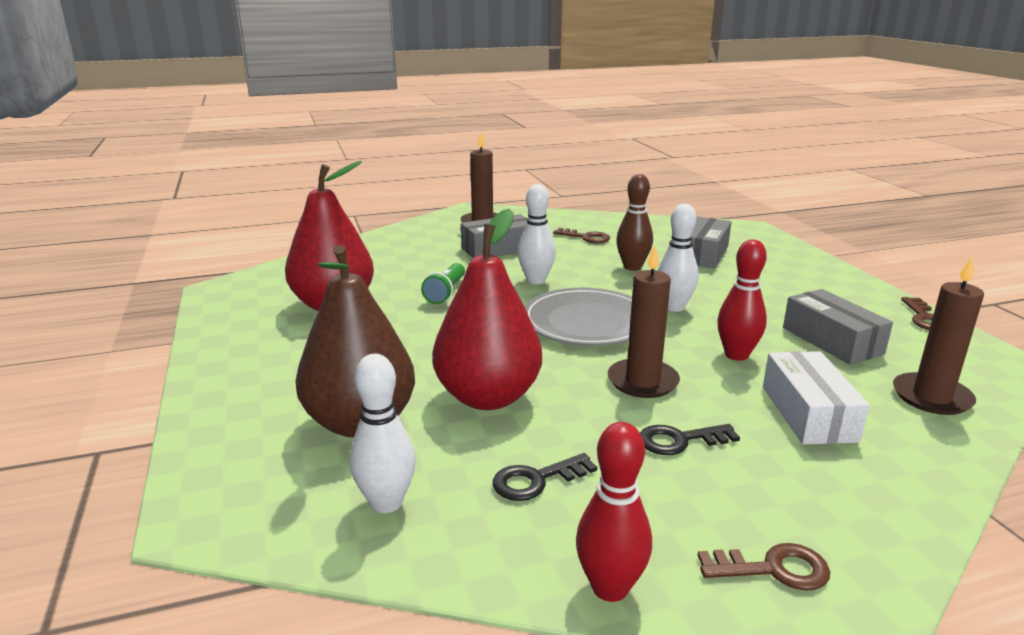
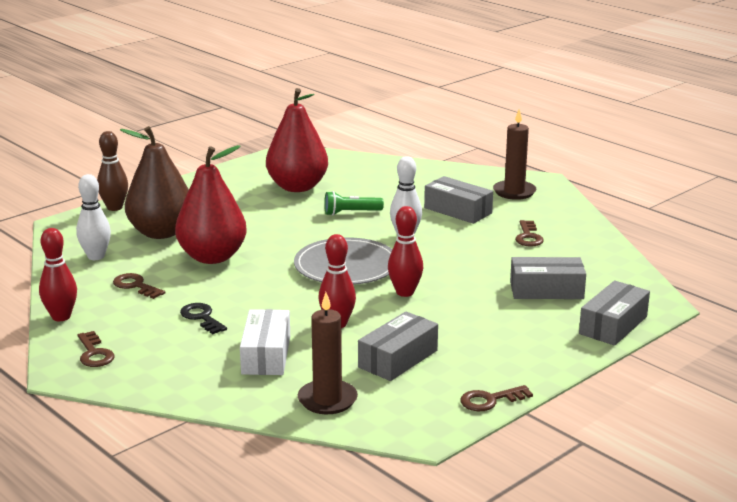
camera: 65 degrees right, 0 degrees up
(536, 480) = (135, 286): black key -> brown key
(632, 267) = (476, 266): brown bowling pin -> brown bowling pin (114, 207)
(642, 381) = (268, 297): brown candle -> none
(674, 307) = (405, 292): white bowling pin -> red bowling pin
(782, 248) = (613, 325): none -> grey box
(808, 413) = (266, 355): white box -> white box turned 60 degrees counterclockwise

